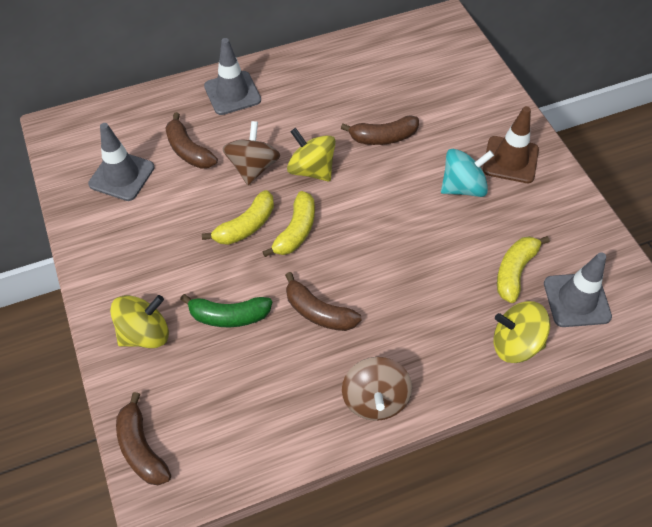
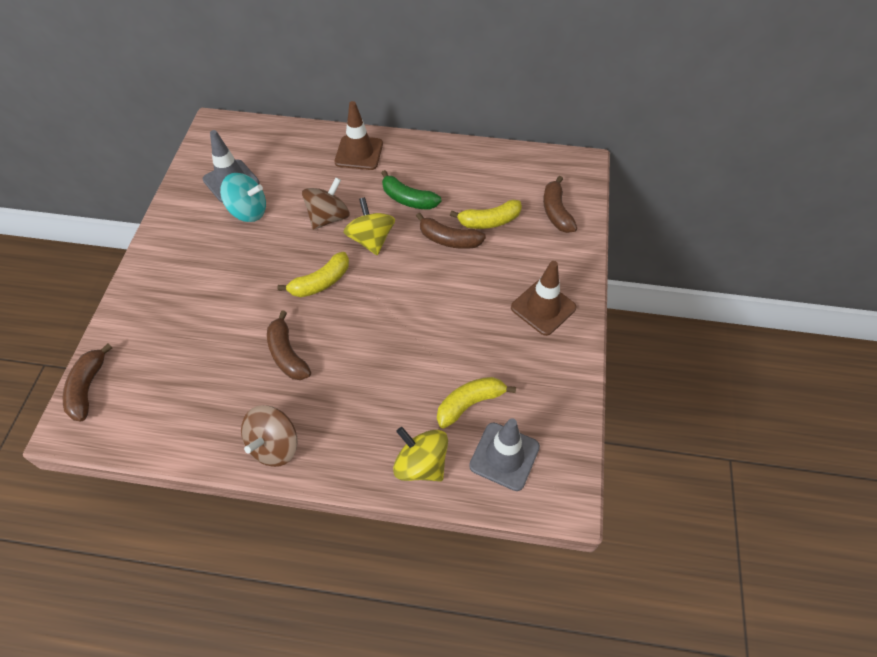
camera: 30 degrees right, 0 degrees up
(145, 333) = (155, 305): yellow spinning top -> none
(188, 150) = (292, 183): brown banana -> brown banana (556, 212)
(229, 316) = (221, 323): green banana -> green banana (408, 199)
(232, 93) = (359, 153): grey traffic cone -> brown traffic cone
(246, 226) = (287, 260): yellow banana -> yellow banana (489, 221)
(463, 187) = (482, 311): turquoise spinning top -> turquoise spinning top (248, 211)

